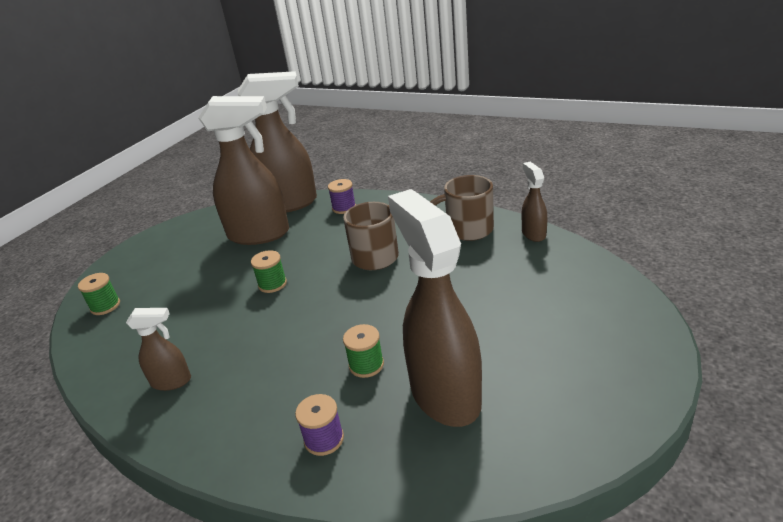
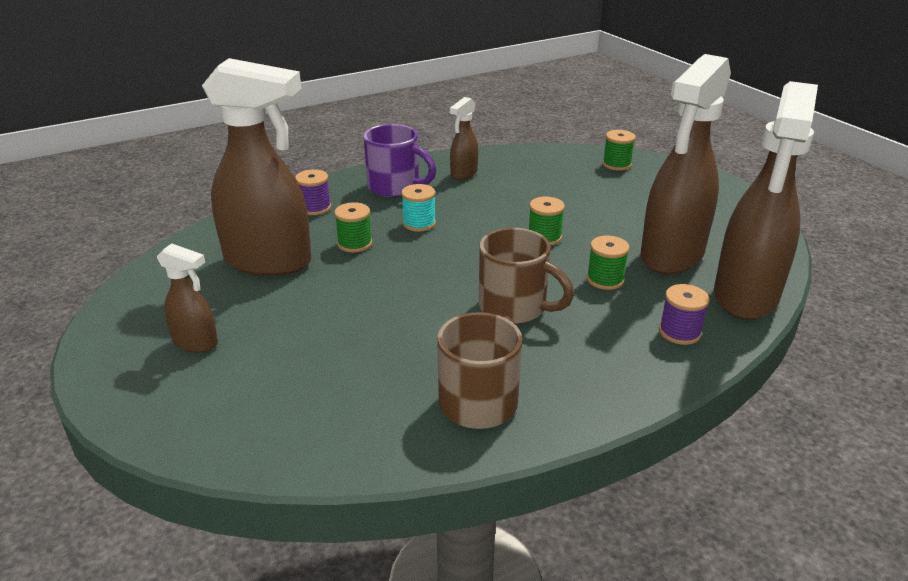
camera: 120 degrees right, 0 degrees up
(233, 410) = (395, 187): none -> purple mug
(300, 351) = (419, 223): none -> turquoise spool
(311, 243) = (605, 279): none -> green spool
(533, 234) = (389, 452): brown spray bottle -> brown spray bottle (196, 343)

